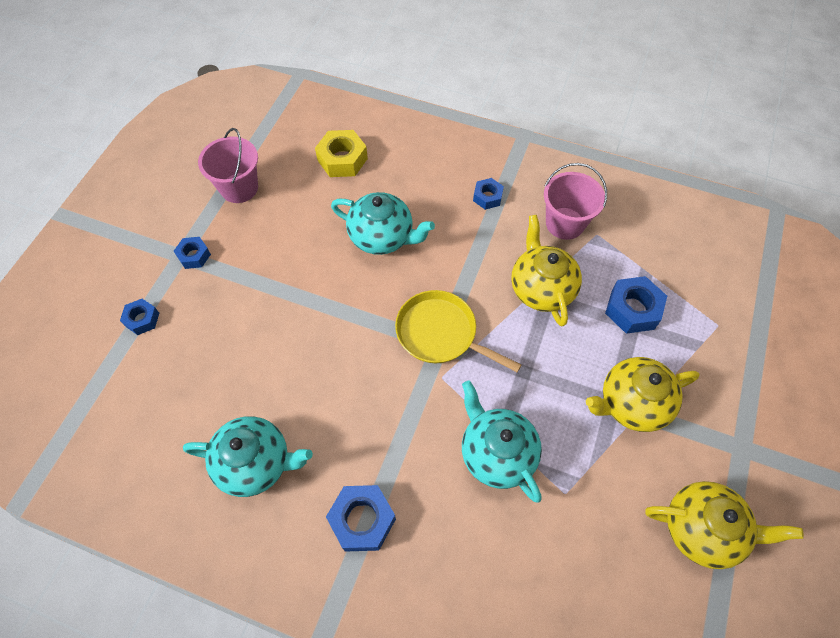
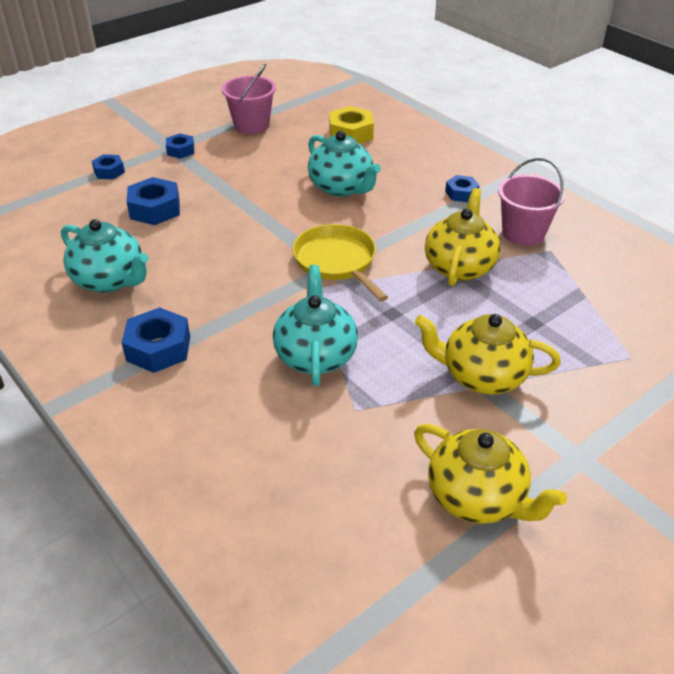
camera: 30 degrees right, 20 degrees down
(632, 309) = (542, 312): blue nut -> blue nut (155, 209)

